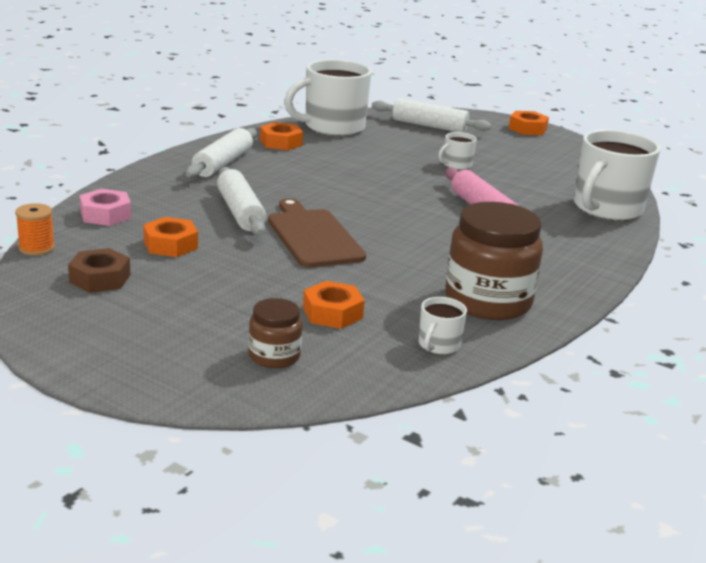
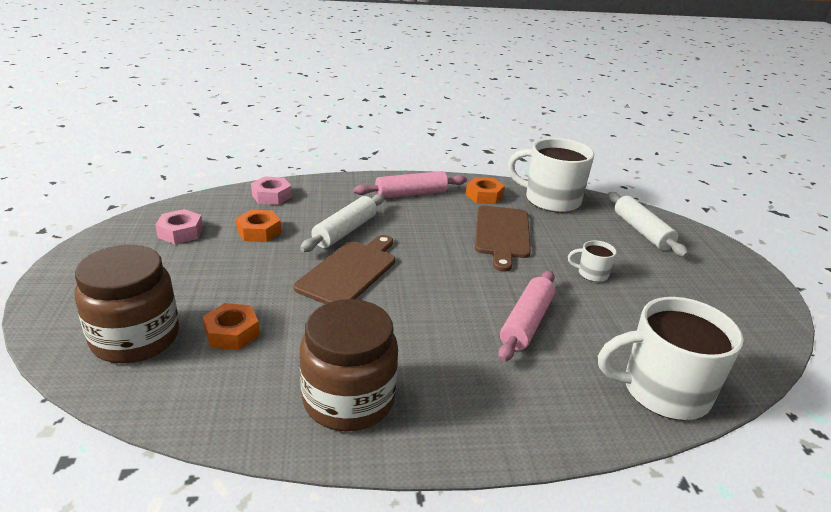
camera: 50 degrees right, 5 degrees up
(36, 248) = (197, 199): orange spool -> none
(100, 278) = (180, 232): brown nut -> pink nut
(223, 163) = (411, 194): white rolling pin -> pink rolling pin
(274, 356) = (135, 338): brown jar -> brown jar, size x1.93
(353, 164) = (502, 234): none -> brown cutting board
(438, 345) = (232, 407): white mug -> none
(527, 129) = (746, 274): orange nut -> none

